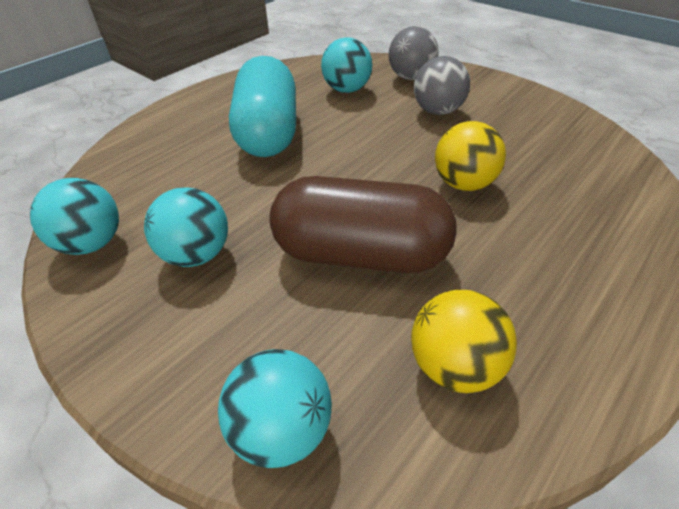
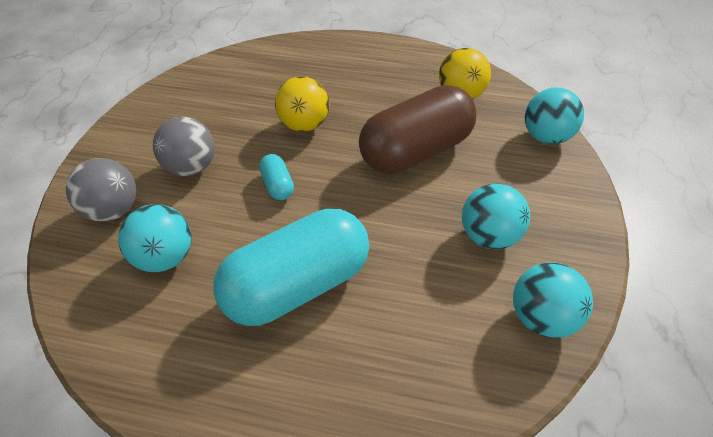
camera: 120 degrees left, 5 degrees up
(361, 254) = (415, 151): brown capsule -> brown capsule turned 75 degrees clockwise
(381, 147) = (277, 185): none -> turquoise capsule

